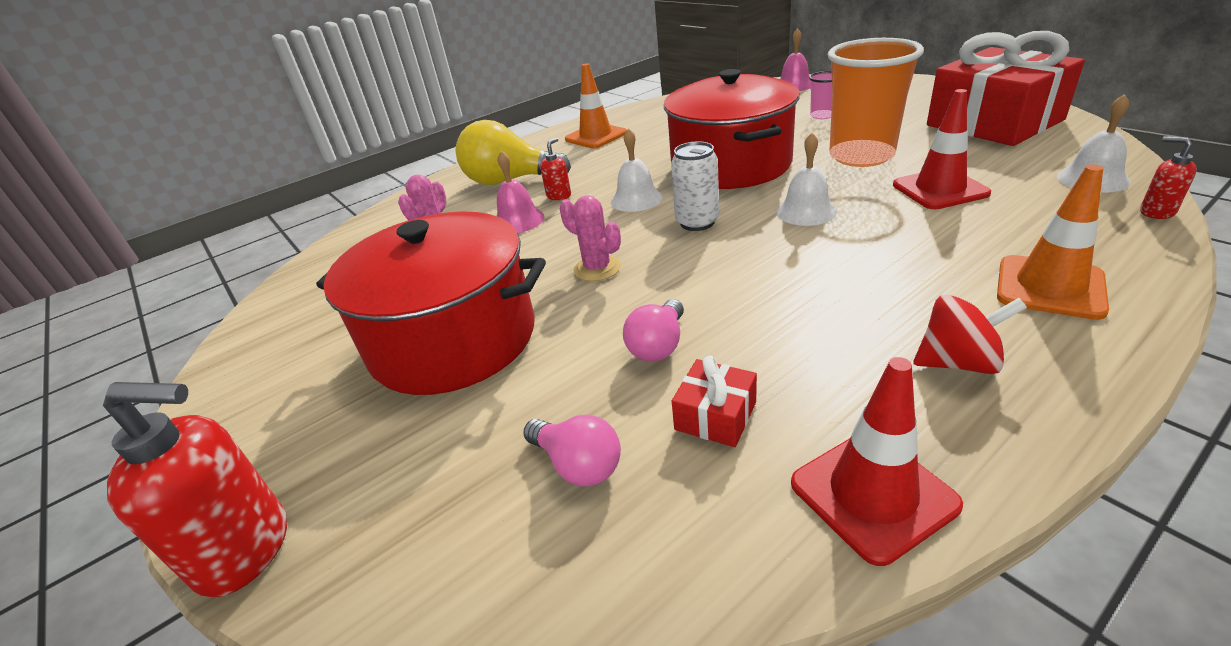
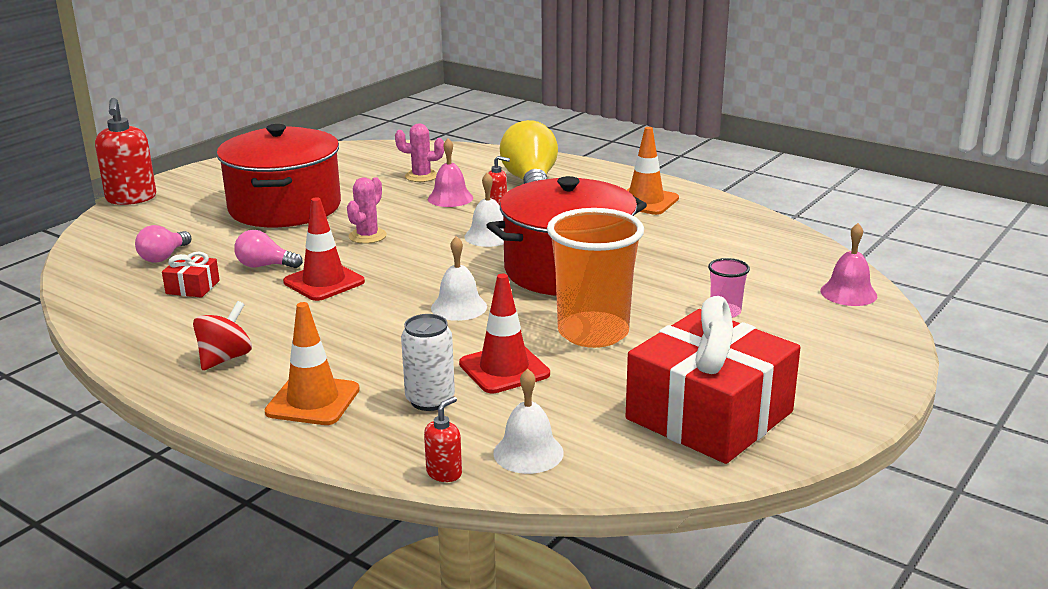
camera: 70 degrees right, 10 degrees down
(697, 222) = (440, 264): white can -> white can (430, 400)
(872, 494) = (121, 329): red traffic cone -> red traffic cone (324, 282)
(958, 362) = (225, 358): red spinning top -> red spinning top turned 135 degrees counterclockwise

